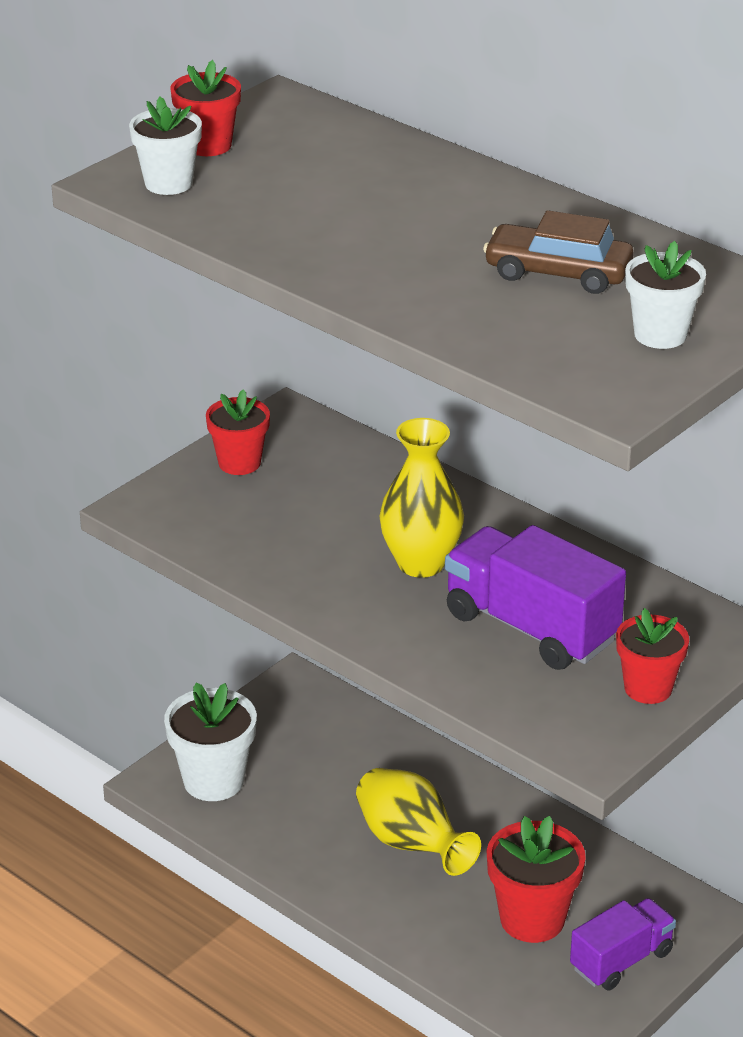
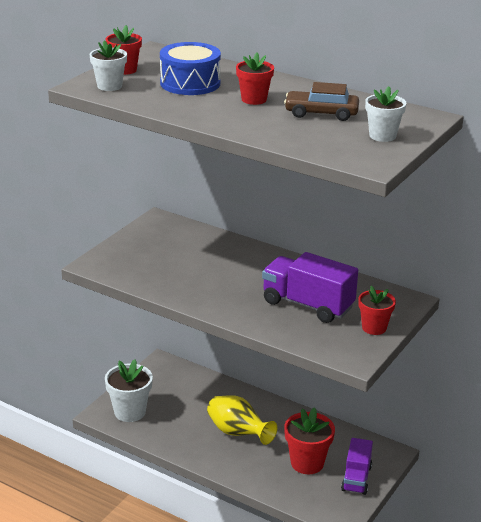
camera: 10 degrees left, 5 degrees down
(239, 463) = (139, 241): red flower pot -> red flower pot (254, 99)
(324, 185) = (190, 83): none -> blue drum
(421, 563) = (244, 280): yellow vase -> none
(621, 960) = (356, 478): purple truck -> purple truck turned 150 degrees clockwise

